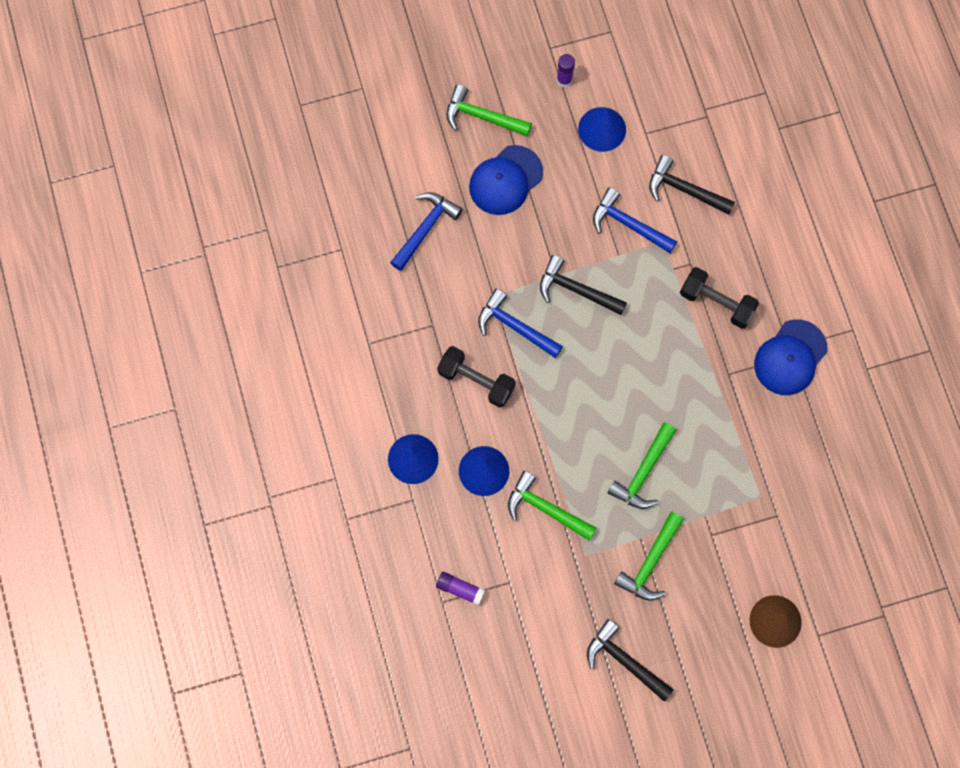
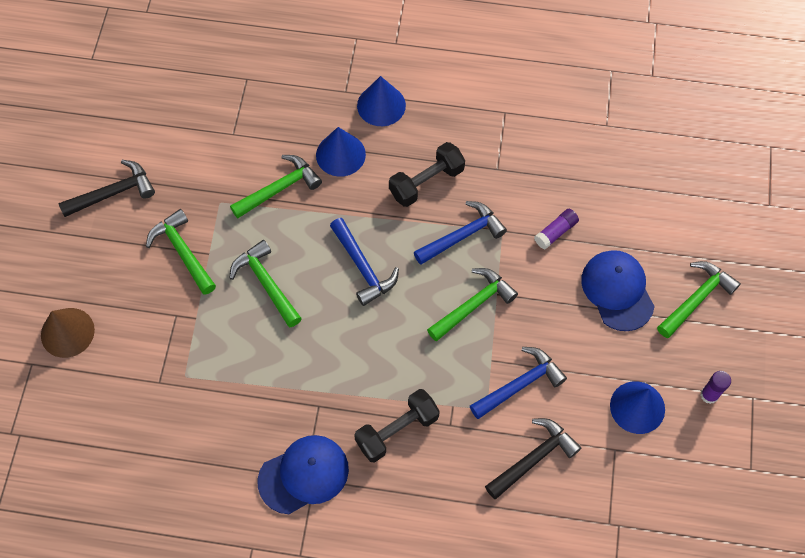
camera: 115 degrees right, 10 degrees down
(425, 229) = (596, 201): blue hammer -> blue hammer (363, 267)
(460, 589) = (249, 95): purple glue stick -> purple glue stick (556, 232)
(576, 289) = (473, 305): black hammer -> green hammer
(790, 357) = (304, 475): blue cap -> blue cap turned 90 degrees clockwise

